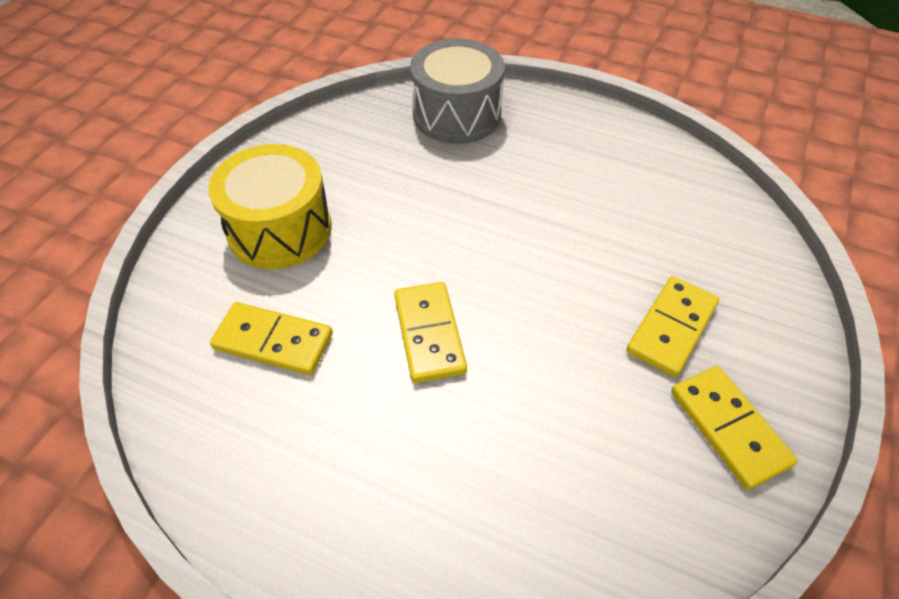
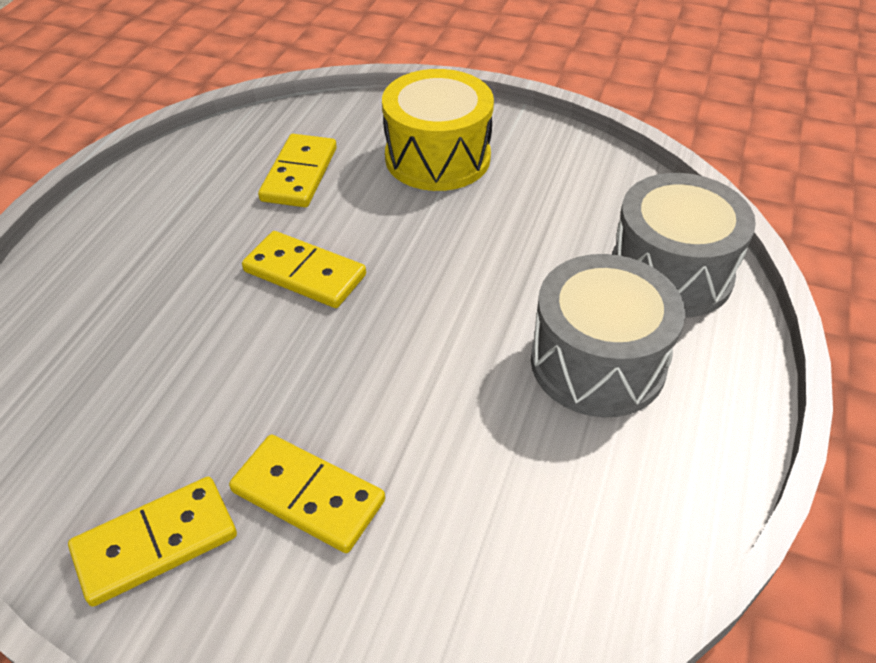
camera: 85 degrees right, 5 degrees down
(429, 334) = (305, 273): yellow domino -> yellow domino turned 45 degrees clockwise
(541, 162) = (597, 362): none -> grey drum

